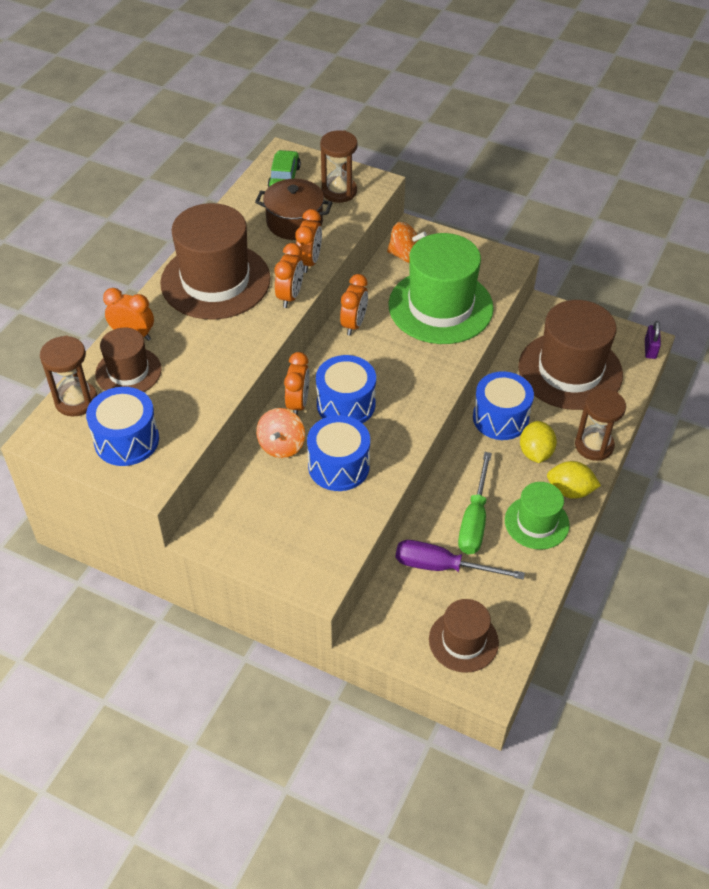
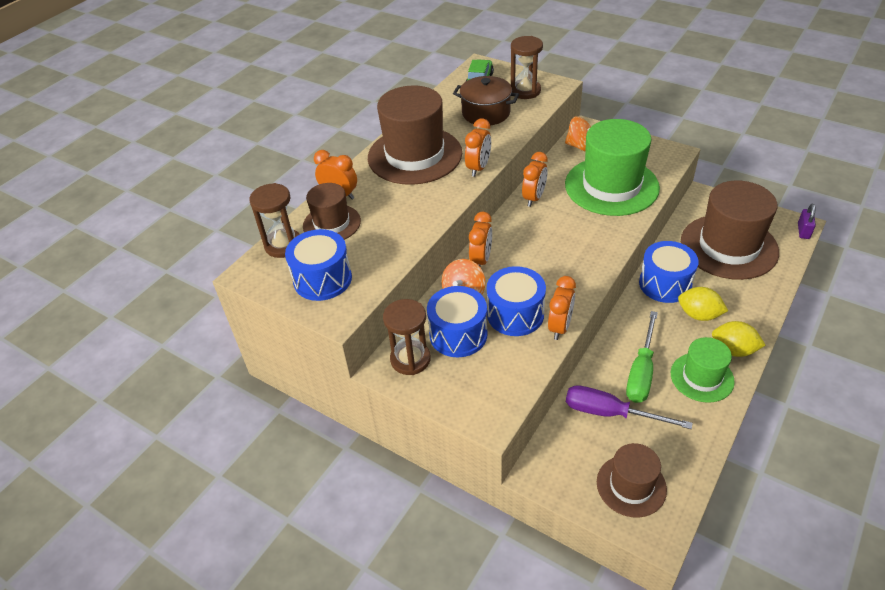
camera: 10 degrees right, 5 degrees down
(309, 262) = (497, 142): orange clock -> orange clock (560, 327)
(346, 404) = (524, 262): blue drum -> blue drum (458, 334)
(535, 453) = (698, 315): yellow lemon -> yellow lemon turned 75 degrees counterclockwise
(594, 446) = (755, 311): brown hourglass -> brown hourglass (410, 359)

